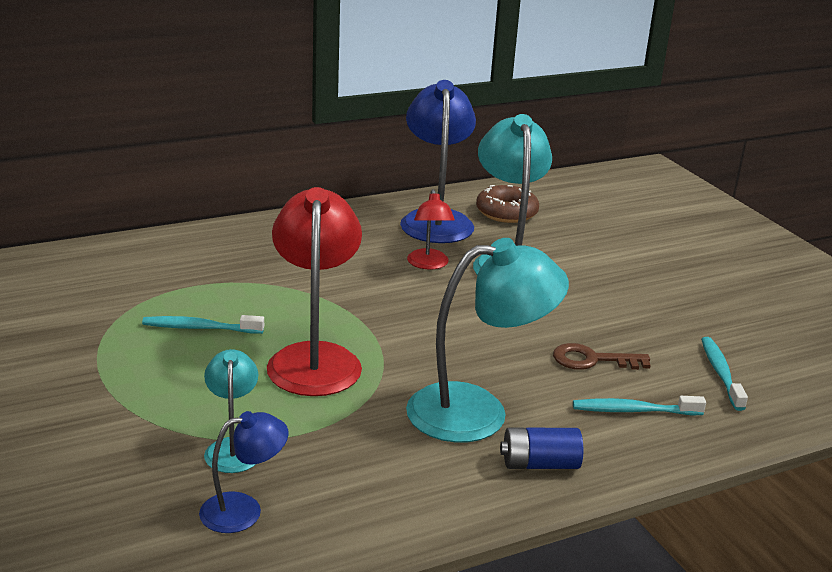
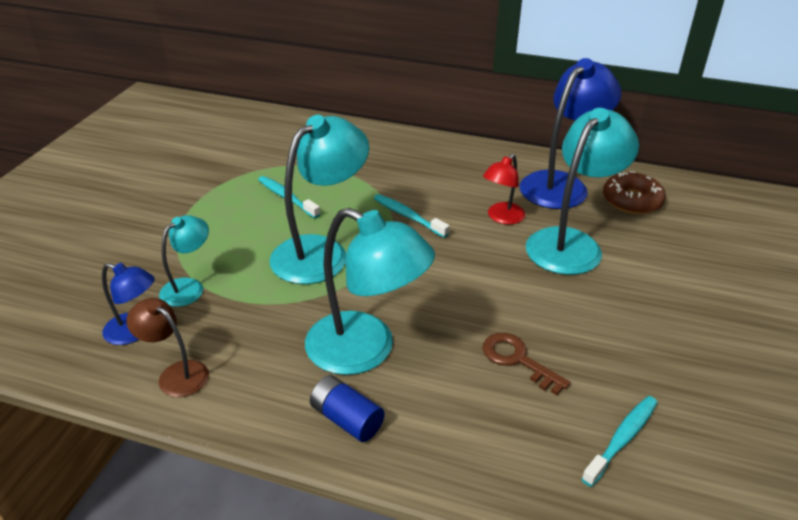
camera: 45 degrees right, 10 degrees up
(315, 358) = (321, 252): red lamp -> turquoise lamp
(346, 517) = (176, 374): none -> brown lamp
(633, 411) = (486, 423): turquoise toothbrush -> turquoise toothbrush (408, 216)

